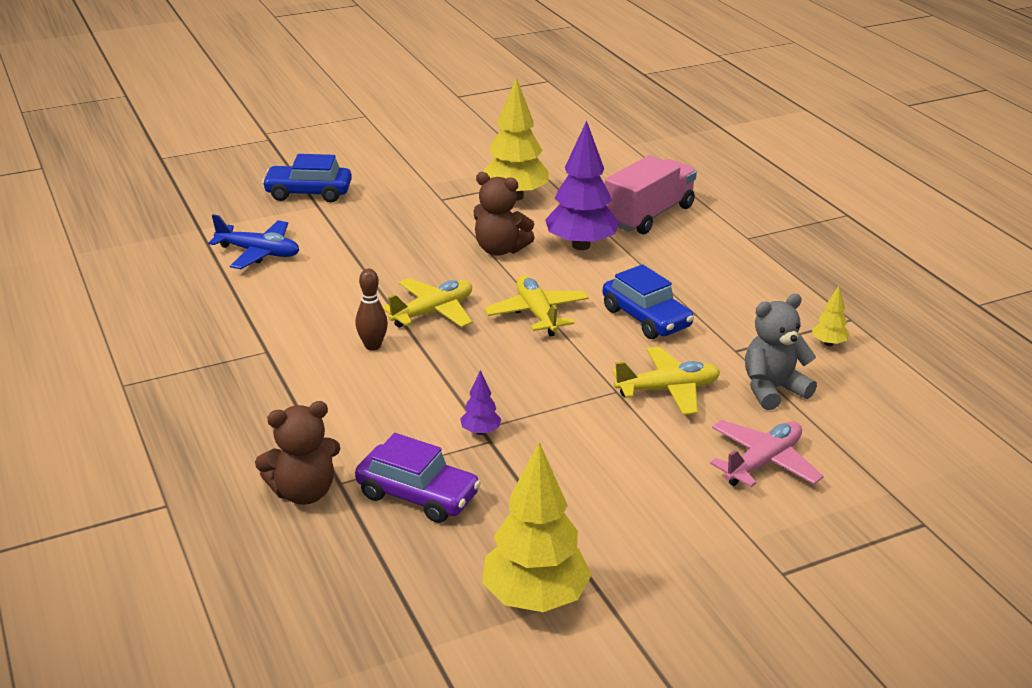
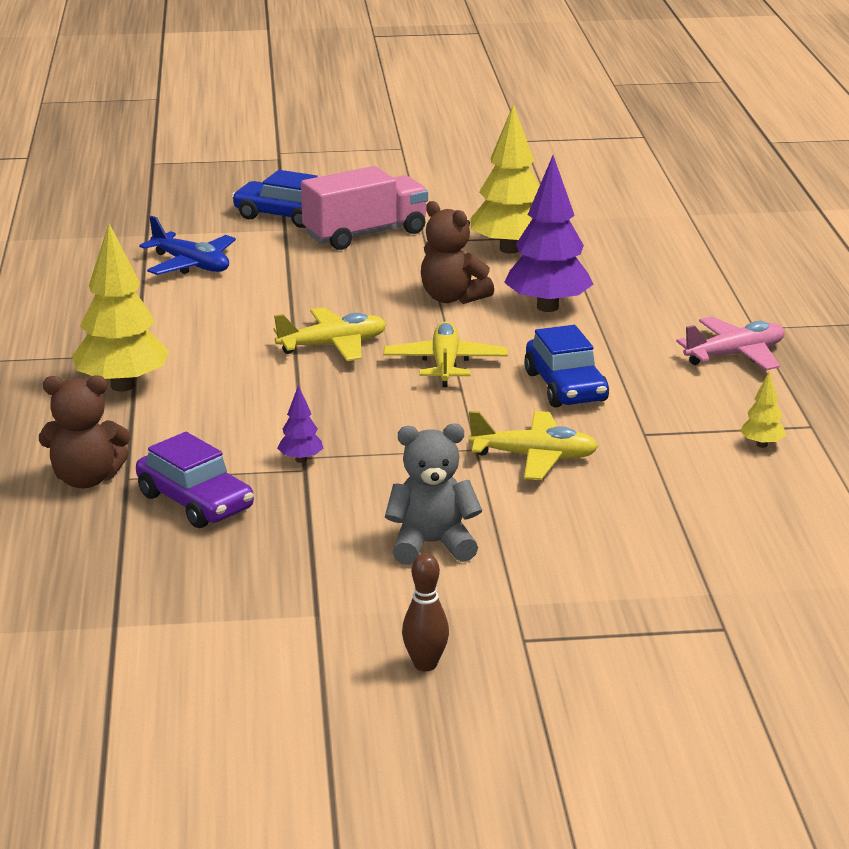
camera: 20 degrees right, 5 degrees down
(372, 346) = (247, 366): brown bowling pin -> brown bowling pin (425, 664)
(535, 598) = (246, 608): yellow tree -> yellow tree (123, 385)
(648, 215) = (652, 288): pink truck -> pink truck (365, 234)
(763, 462) = (585, 540): pink plane -> pink plane (735, 355)
(772, 389) = (655, 477): grey teddy bear -> grey teddy bear (432, 544)

